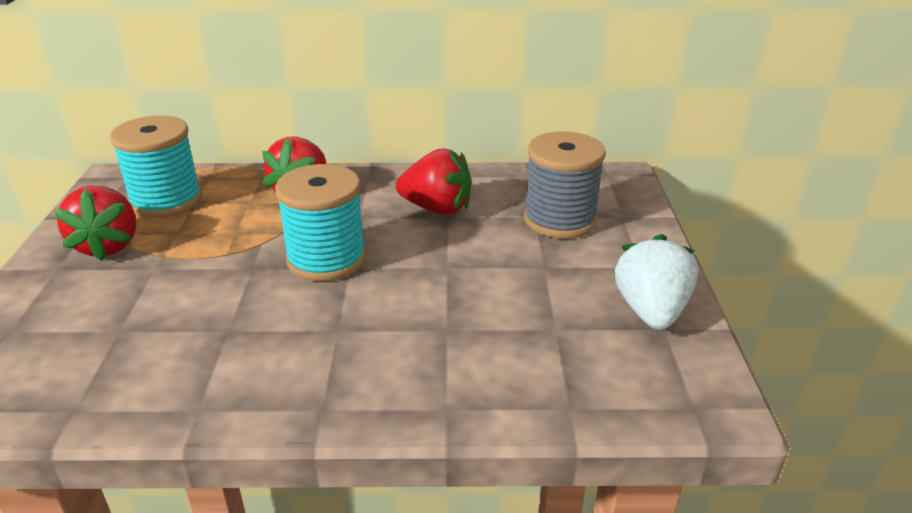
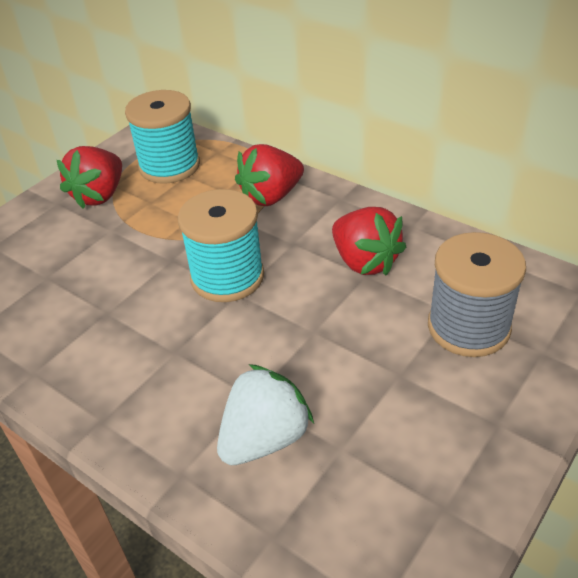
camera: 40 degrees right, 10 degrees up
(651, 311) = (449, 482): white strawberry -> white strawberry (264, 438)

